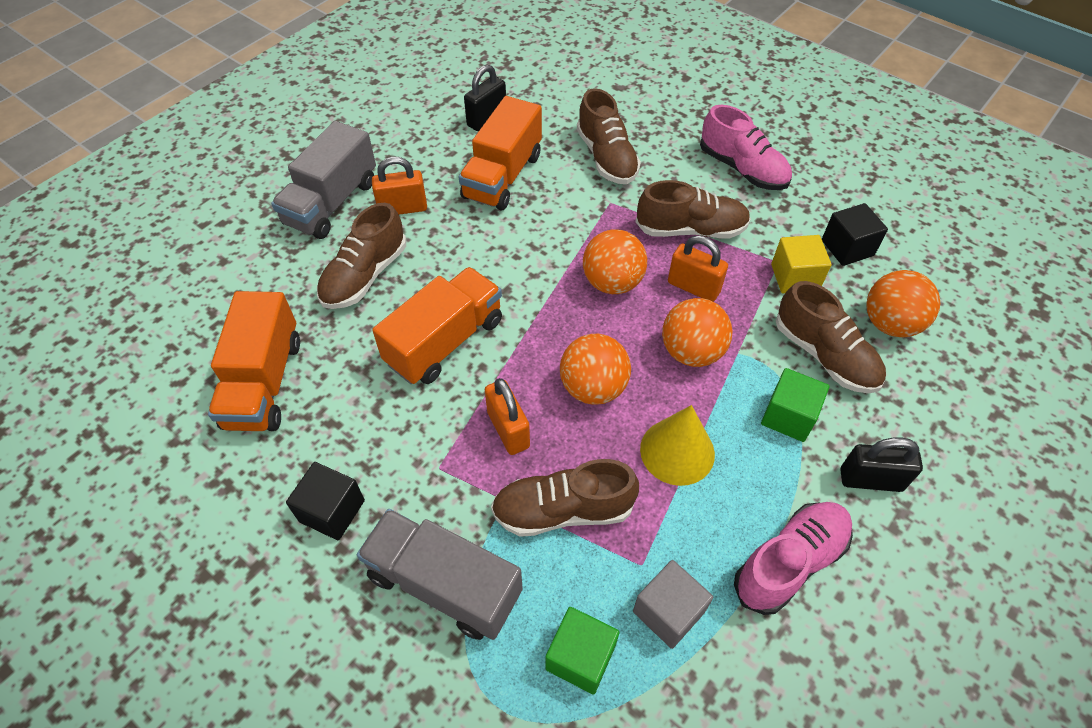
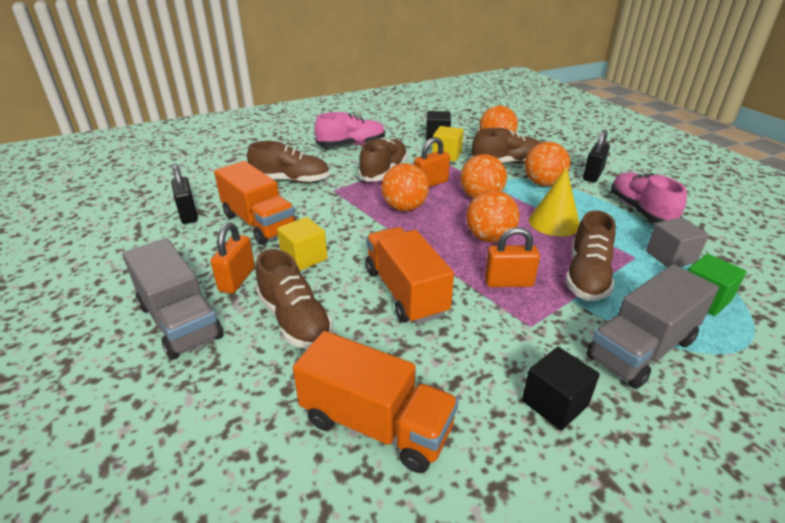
camera: 65 degrees left, 20 degrees down
(461, 239) = (304, 257): none -> yellow cube
(788, 416) = (543, 183): green cube -> orange ball

